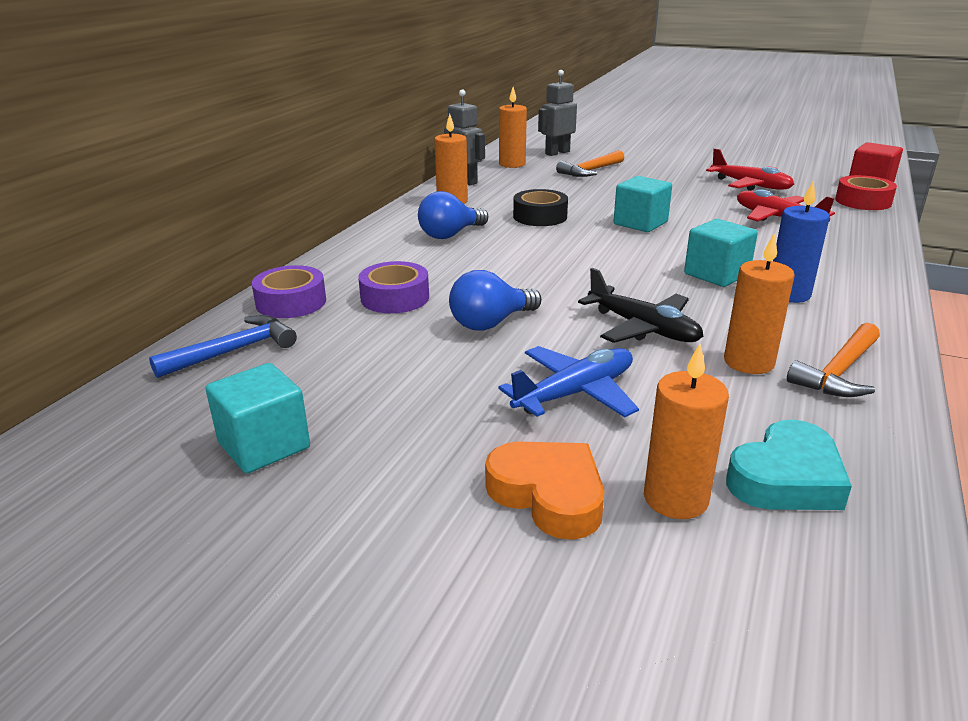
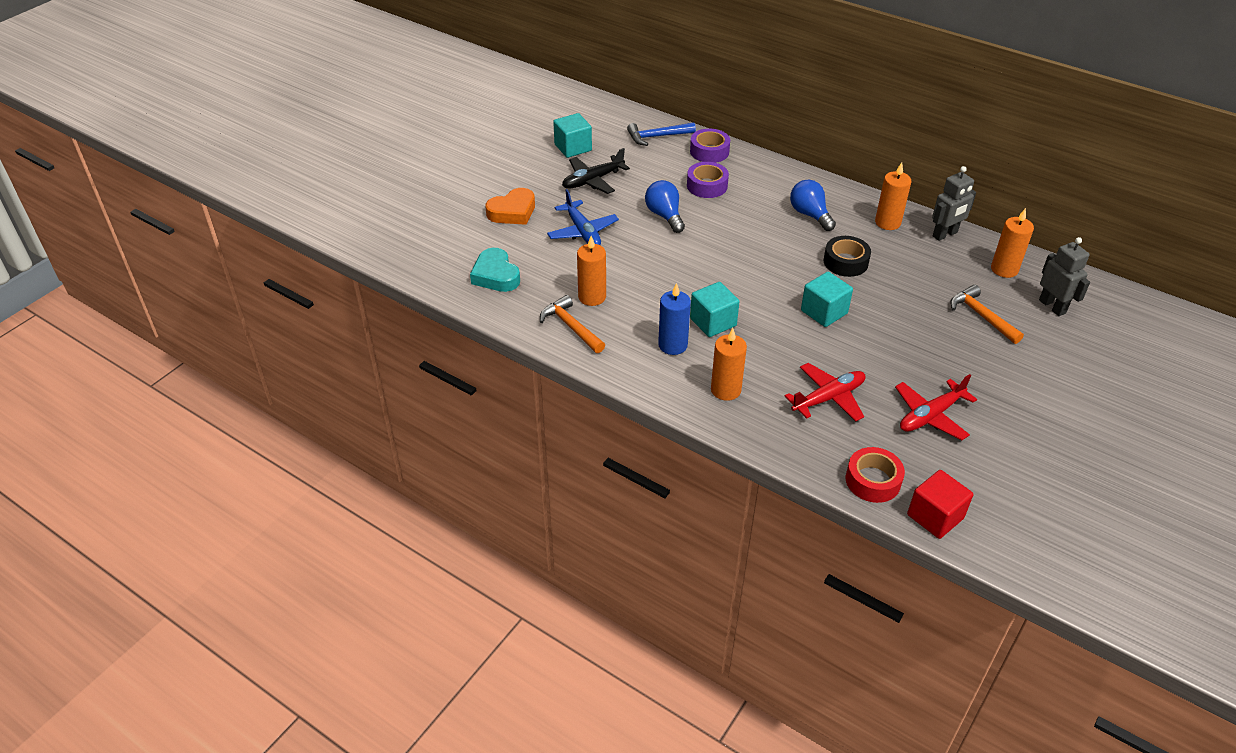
camera: 100 degrees right, 15 degrees up
(234, 351) = (657, 137): blue hammer -> blue hammer turned 105 degrees clockwise
(643, 328) = (643, 269): black plane -> black plane (592, 180)
(675, 498) = (497, 242): orange candle -> orange candle (725, 390)

